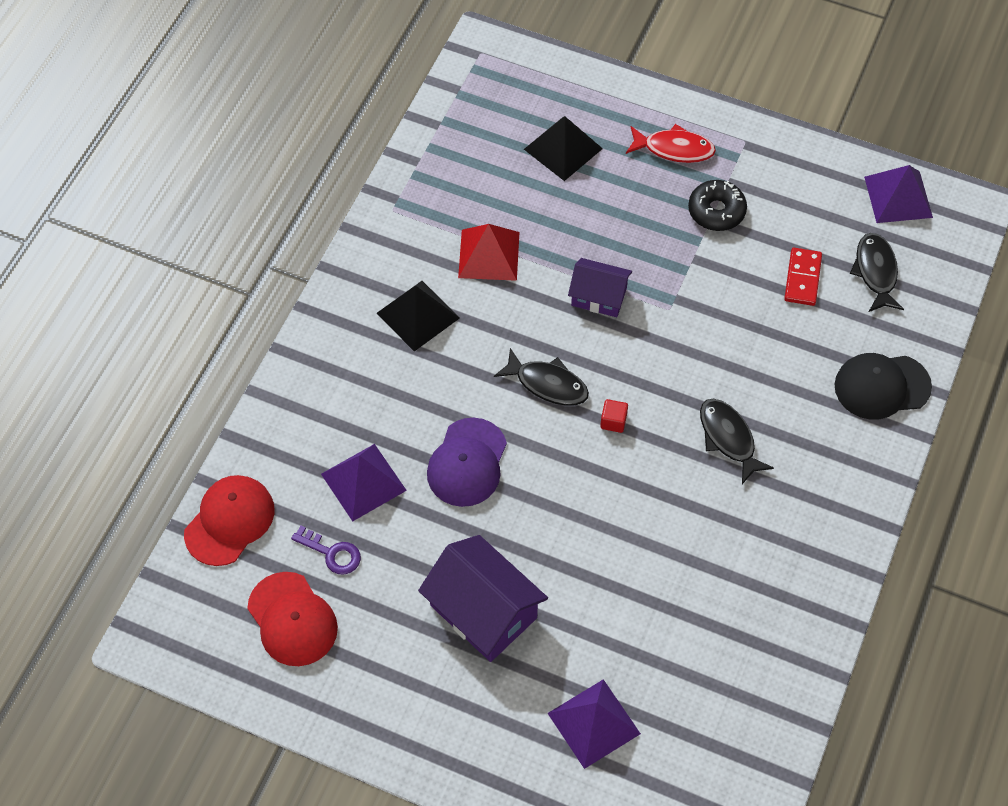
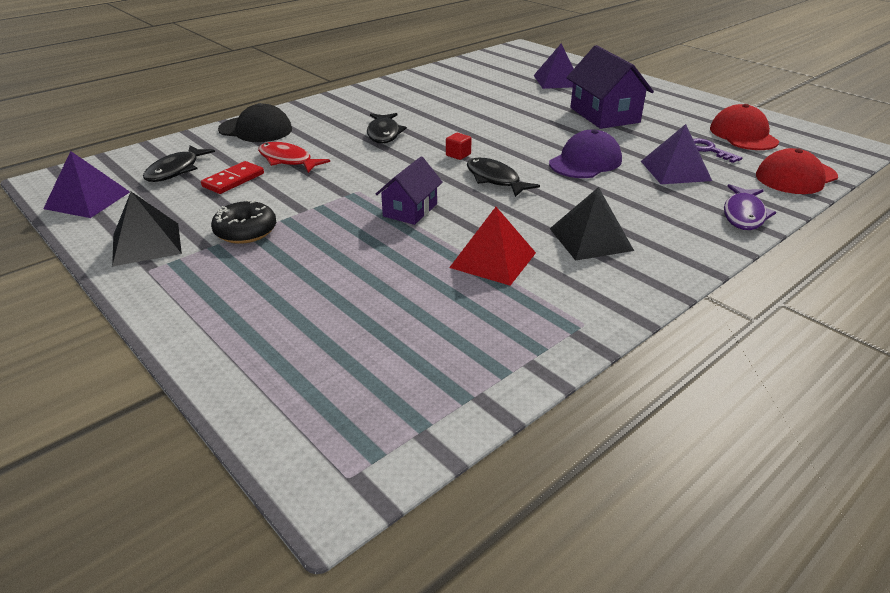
camera: 155 degrees left, 25 degrees down
(284, 413) = (744, 215): none -> purple fish
(563, 148) = (340, 320): black pyramid -> black pyramid (146, 244)
(599, 296) = (410, 210): purple house -> purple house turned 75 degrees clockwise
(674, 149) = (223, 284): red fish -> red fish (287, 160)

